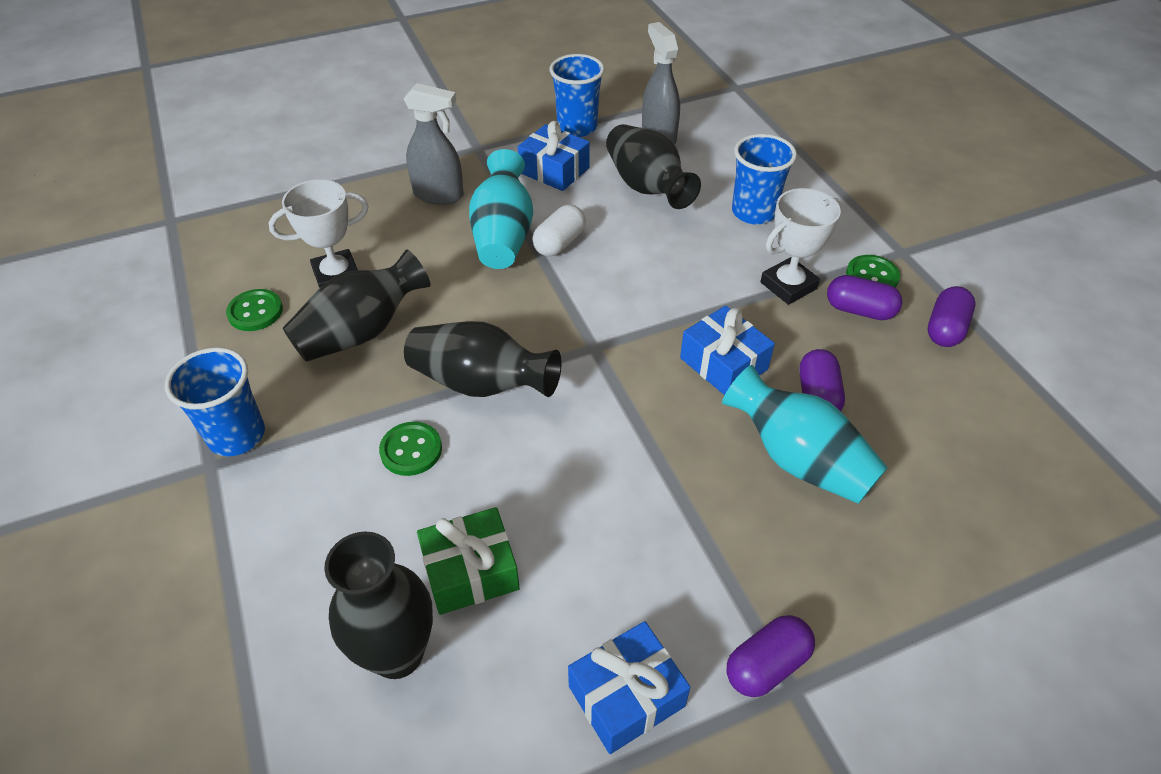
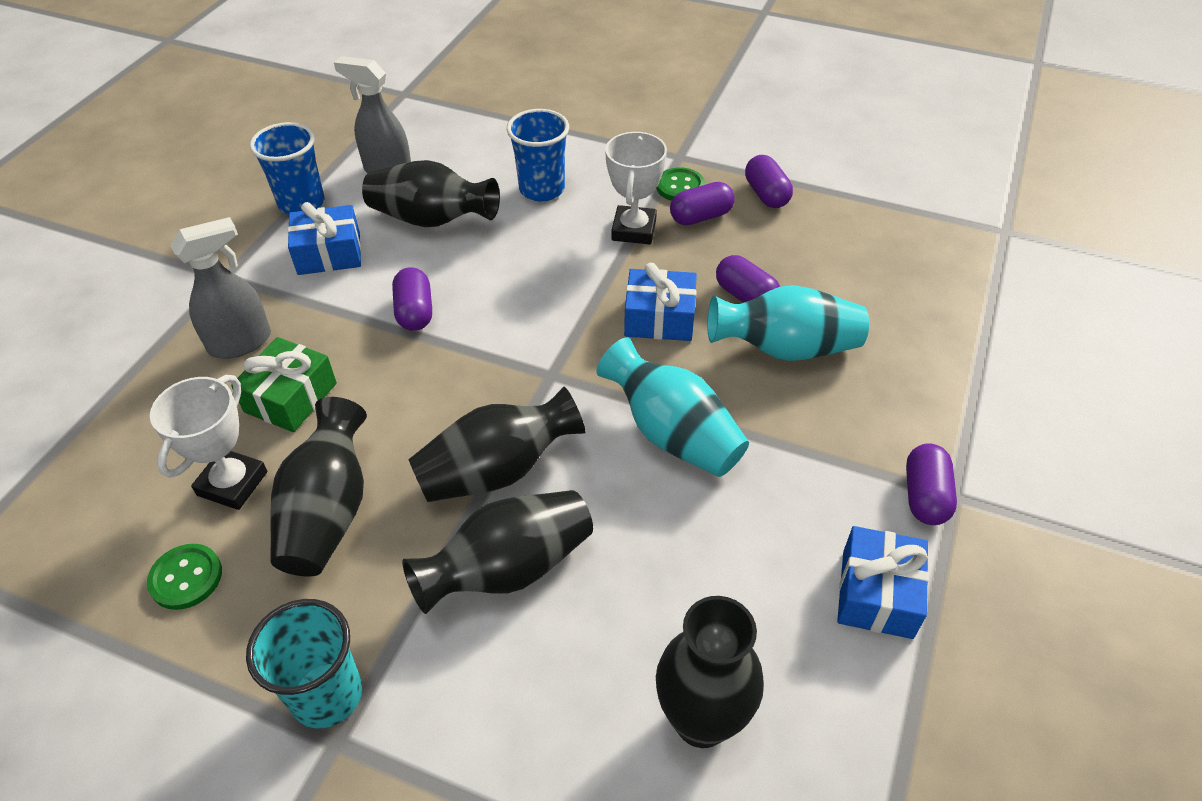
camera: 45 degrees left, 0 degrees up
(237, 435) = (327, 695): blue cup -> turquoise cup
(411, 450) = (508, 569): green button -> black vase
(470, 571) = (676, 613): green gift -> green gift (291, 397)
(503, 235) = (354, 338): turquoise vase -> turquoise vase (672, 434)
(559, 243) = (415, 312): white capsule -> purple capsule

